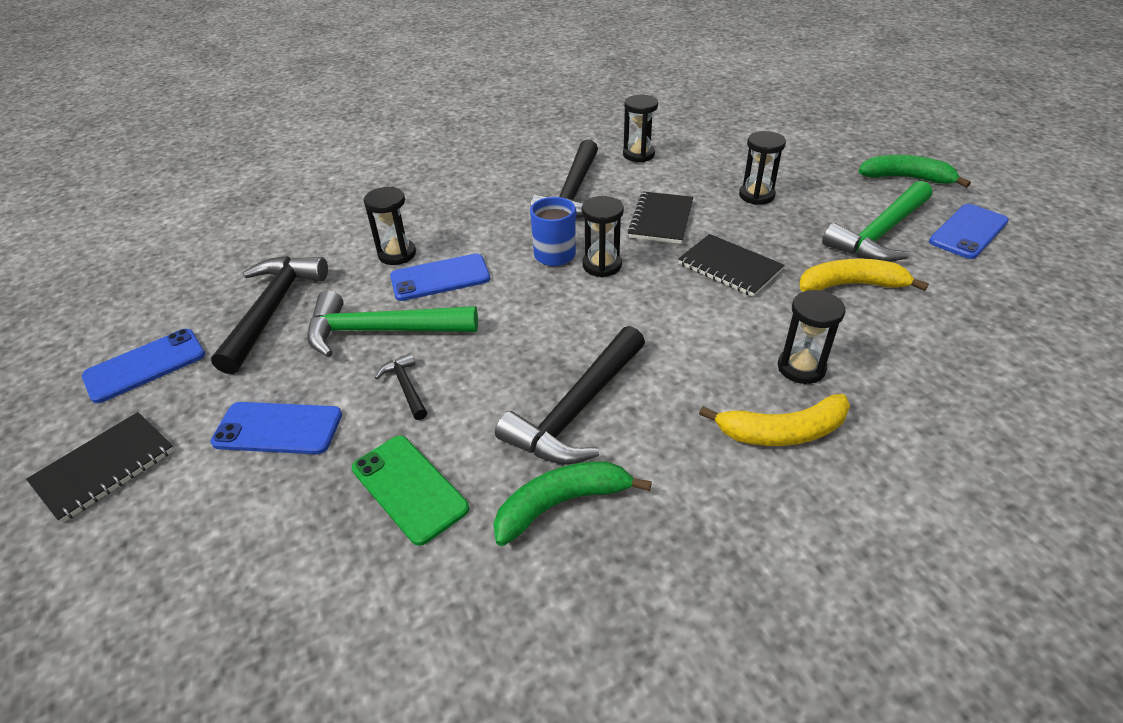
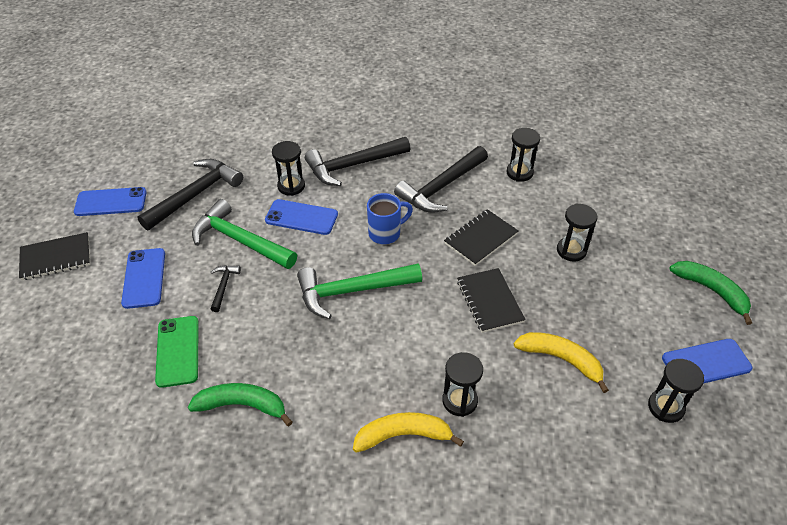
camera: 30 degrees right, 5 degrees up
(278, 428) = (144, 278): blue phone -> blue phone turned 45 degrees clockwise
(577, 409) = (300, 353): black hammer -> black hammer (353, 165)
(602, 265) = (406, 257): black hourglass -> black hourglass (665, 407)
(782, 431) = (403, 435): yellow banana -> yellow banana turned 150 degrees clockwise
(880, 234) = (631, 329): green hammer -> green hammer (352, 291)

